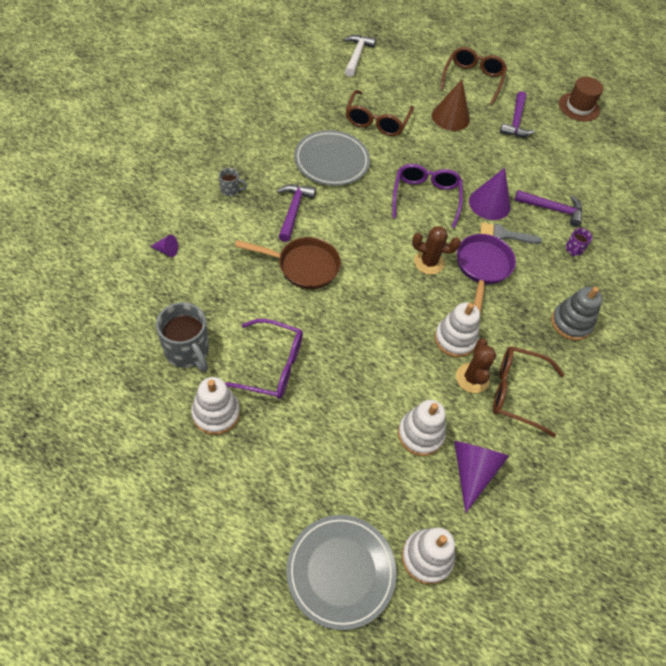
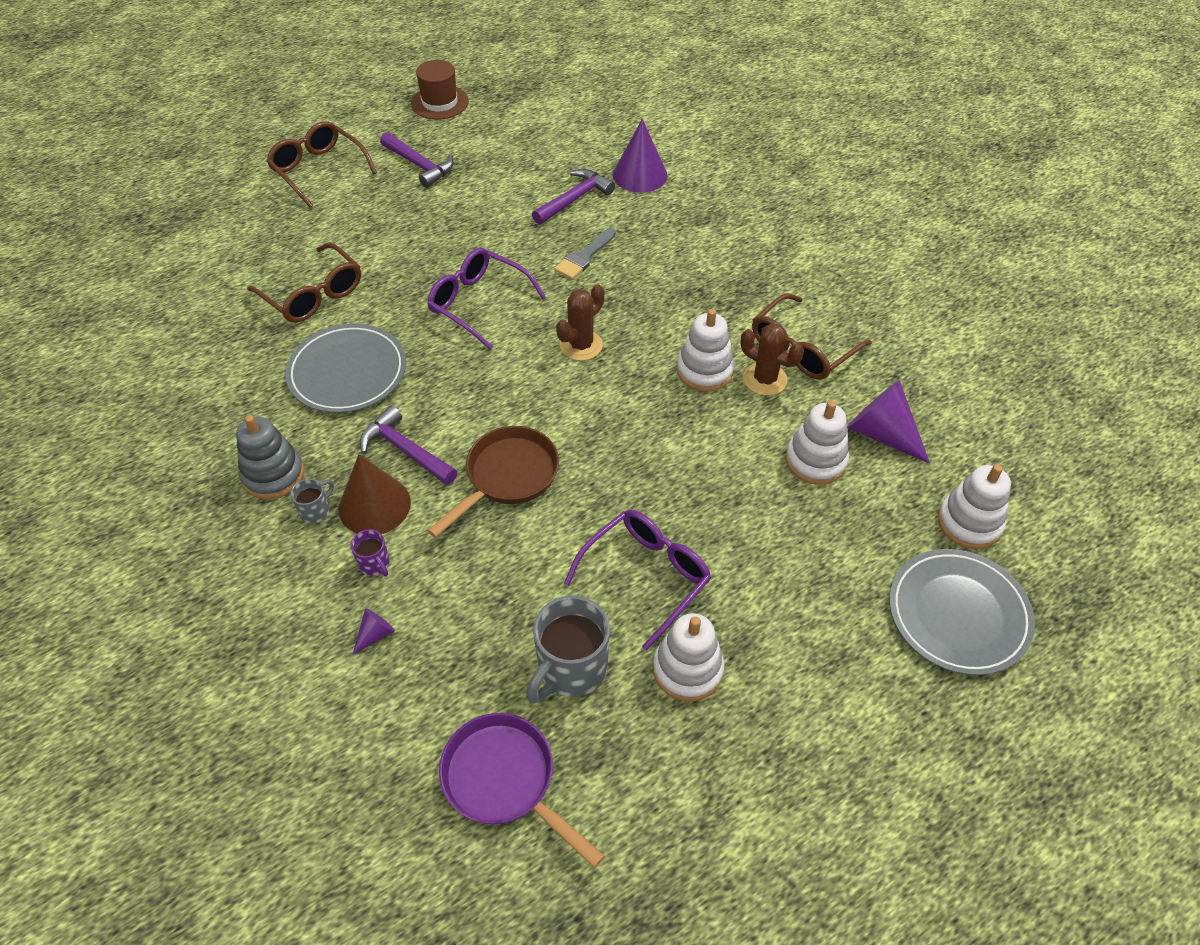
camera: 55 degrees left, 5 degrees down
(187, 351) = (571, 669): grey mug -> grey mug turned 135 degrees clockwise
(357, 55) = (173, 263): white hammer -> none
(450, 117) = (365, 220): brown cone -> brown cone (374, 505)
(482, 268) = (619, 299): purple pan -> purple pan (505, 781)
(489, 203) = (529, 249): purple cone -> purple cone (640, 175)
(571, 323) = (737, 260): grey stacking toy -> grey stacking toy (273, 475)
(573, 249) = (642, 210): purple mug -> purple mug (374, 564)

